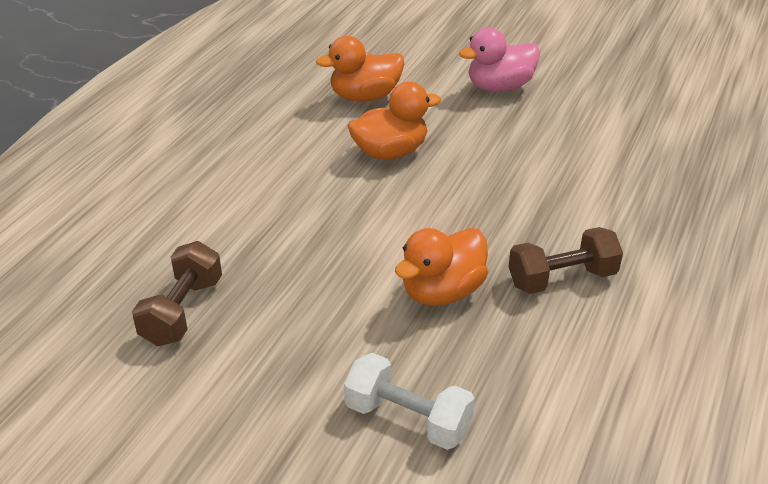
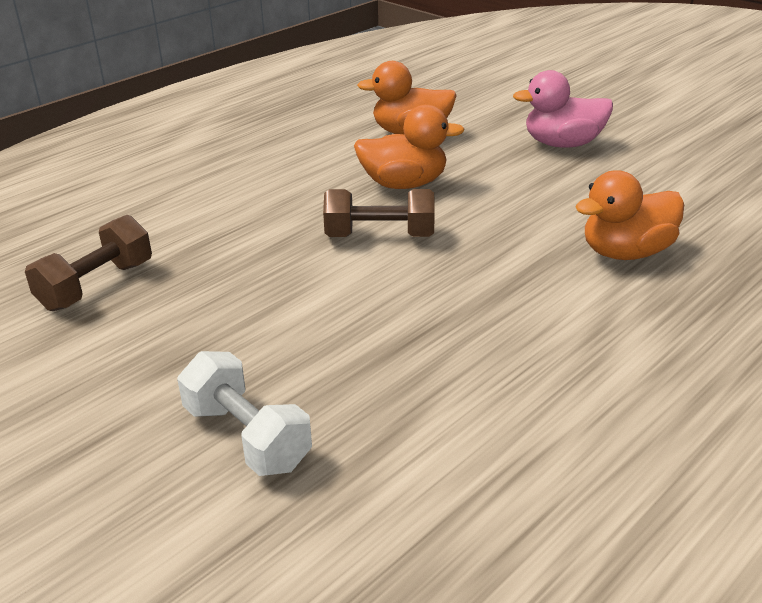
camera: 20 degrees right, 5 degrees down
(442, 291) = (371, 320): orange duck -> orange duck (626, 252)
(562, 279) = (518, 334): brown dumbbell -> brown dumbbell (379, 236)

